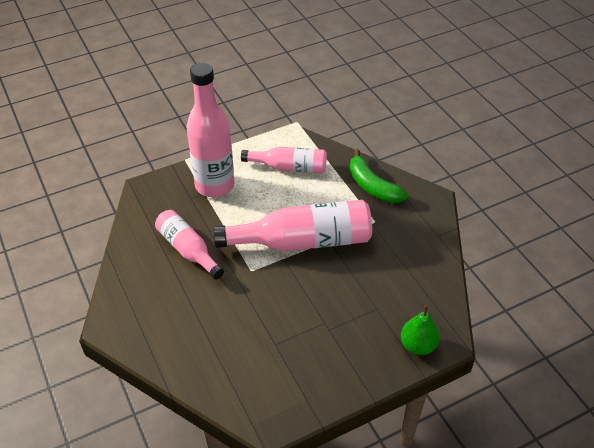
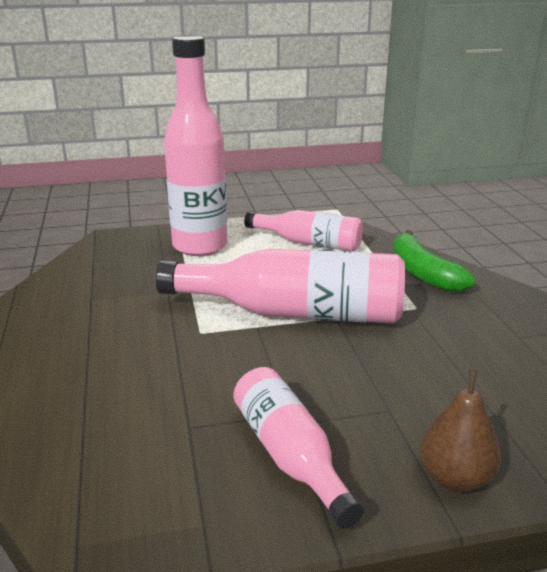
camera: 15 degrees right, 20 degrees down
(188, 250) = (124, 298): pink bottle -> pink bottle (290, 456)
(418, 345) = (455, 478): green pear -> brown pear

